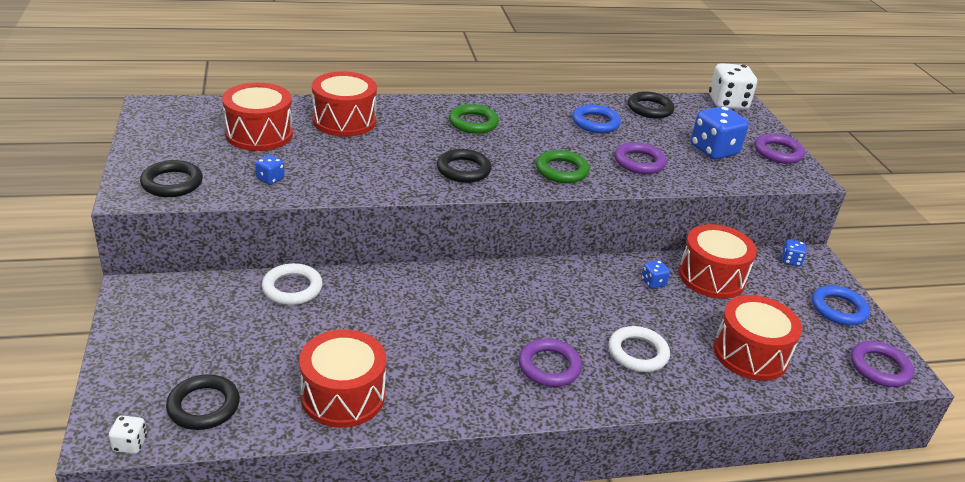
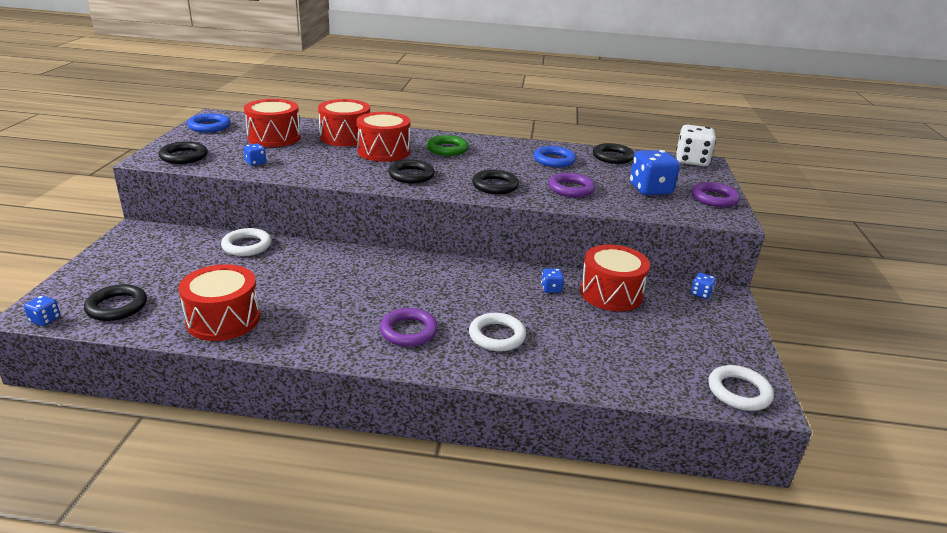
camera: 20 degrees right, 5 degrees down
(130, 444) = (45, 320): white dice -> blue dice
(561, 170) = (495, 186): green ring -> black ring
(750, 354) = (607, 356): red drum -> red drum (383, 151)
(838, 309) = (726, 338): blue ring -> blue ring (209, 126)
(879, 367) = (739, 392): purple ring -> white ring

